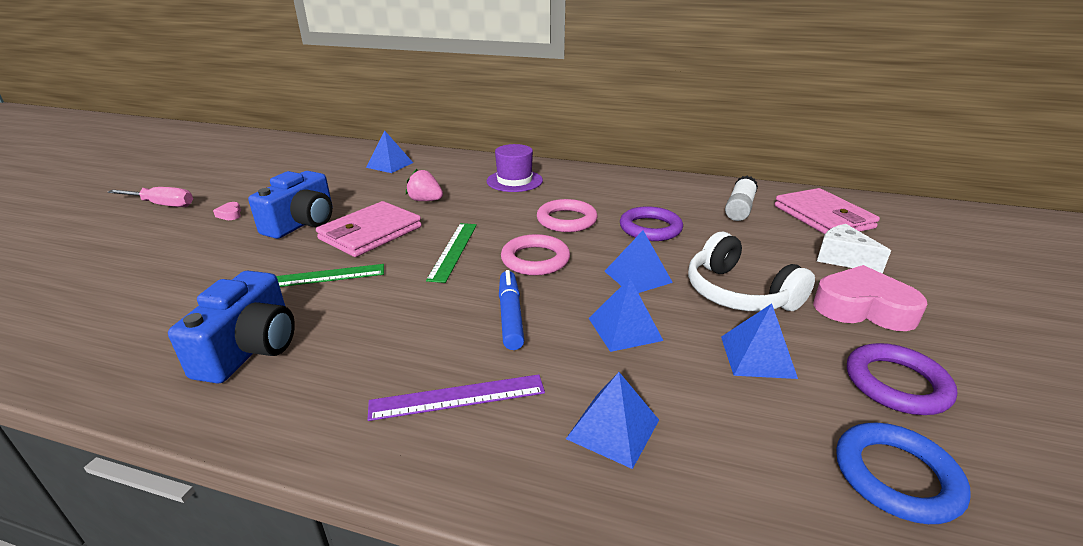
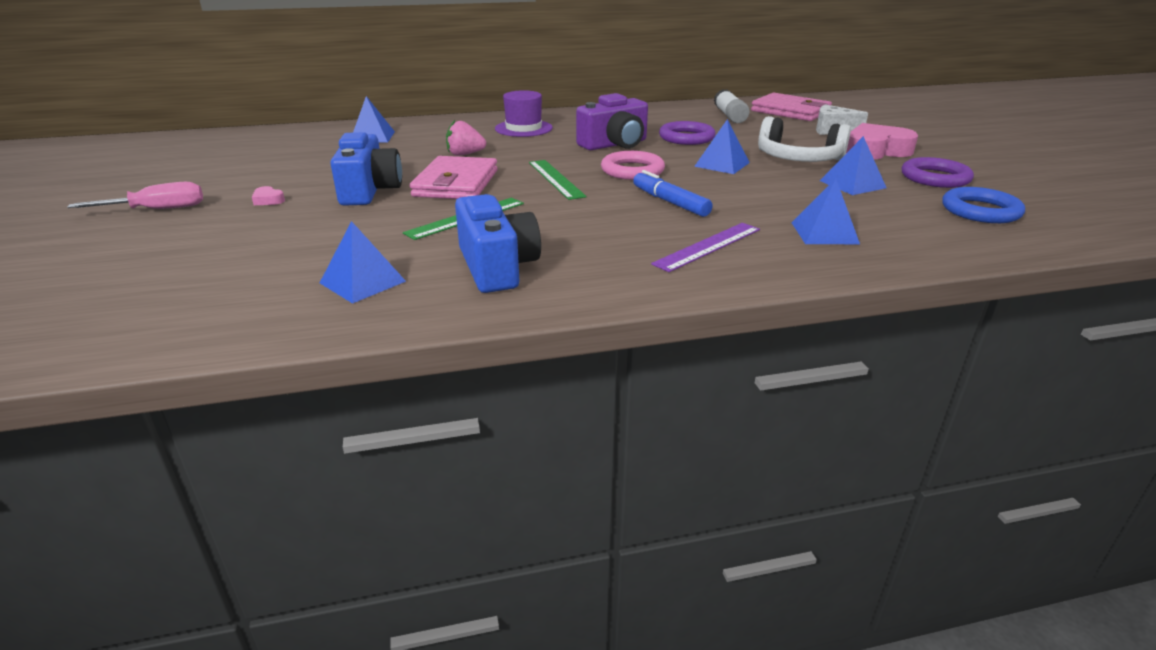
camera: 30 degrees left, 0 degrees up
(566, 220) = (615, 144): pink ring -> purple camera
(624, 329) = (757, 190): blue pyramid -> blue pyramid (362, 282)

